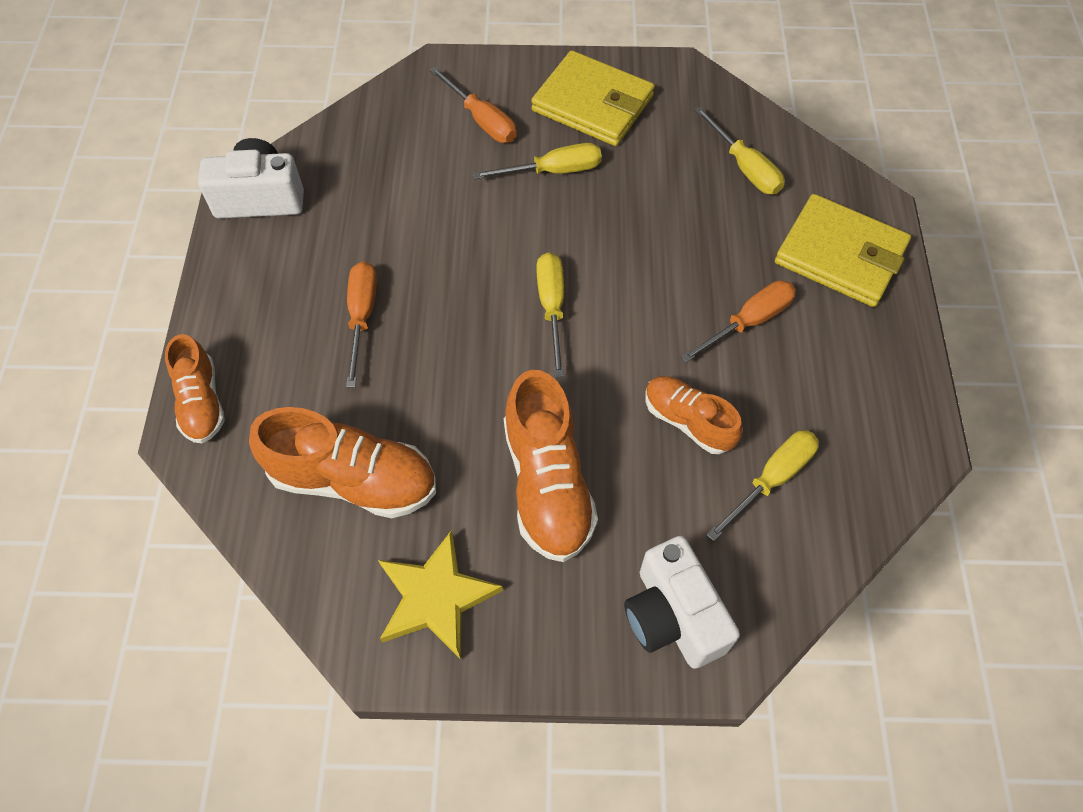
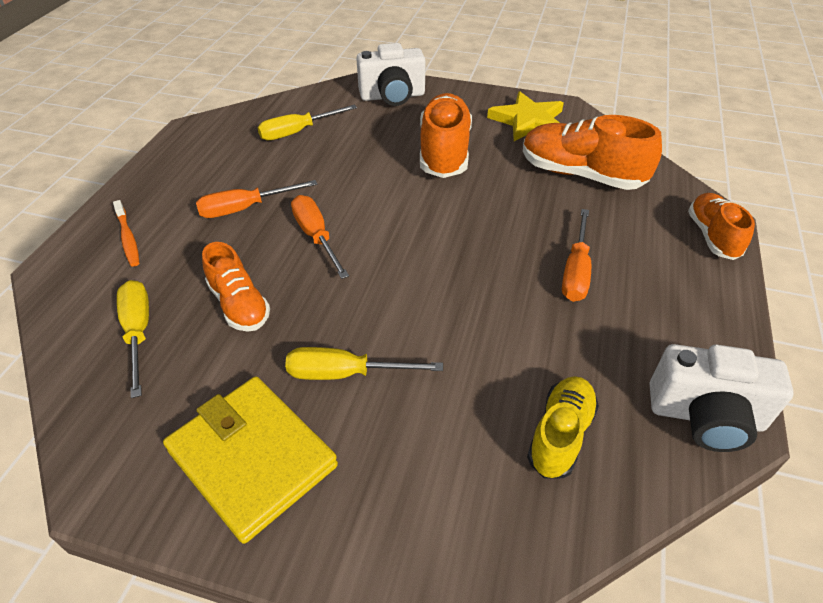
camera: 165 degrees left, 15 degrees down
(375, 162) = (560, 435): none -> yellow shoe
(482, 120) = (409, 467): orange screwdriver -> orange screwdriver (316, 237)
(552, 307) = (401, 247): yellow screwdriver -> none
(672, 616) = (392, 96): white camera -> white camera turned 90 degrees clockwise
(688, 421) = (332, 164): orange shoe -> orange shoe (239, 305)
(840, 255) = (128, 238): yellow wallet -> orange toothbrush

